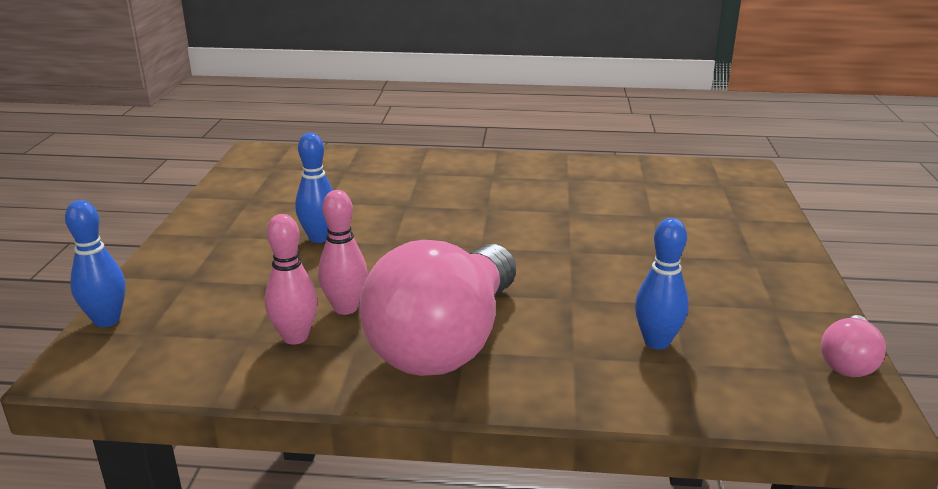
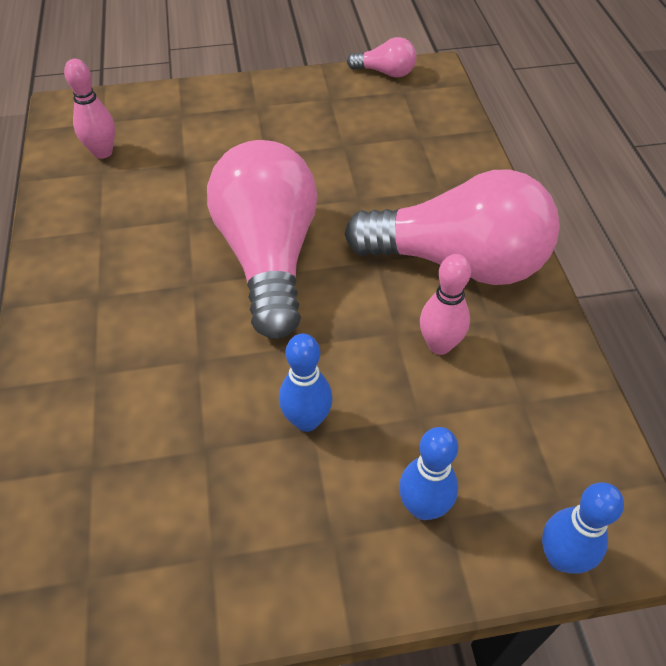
camera: 105 degrees left, 25 degrees up
(295, 337) = (502, 367): pink bowling pin -> pink bowling pin (103, 152)
(503, 241) = (268, 257): none -> pink light bulb
(657, 342) = (401, 150): blue bowling pin -> blue bowling pin (423, 507)

